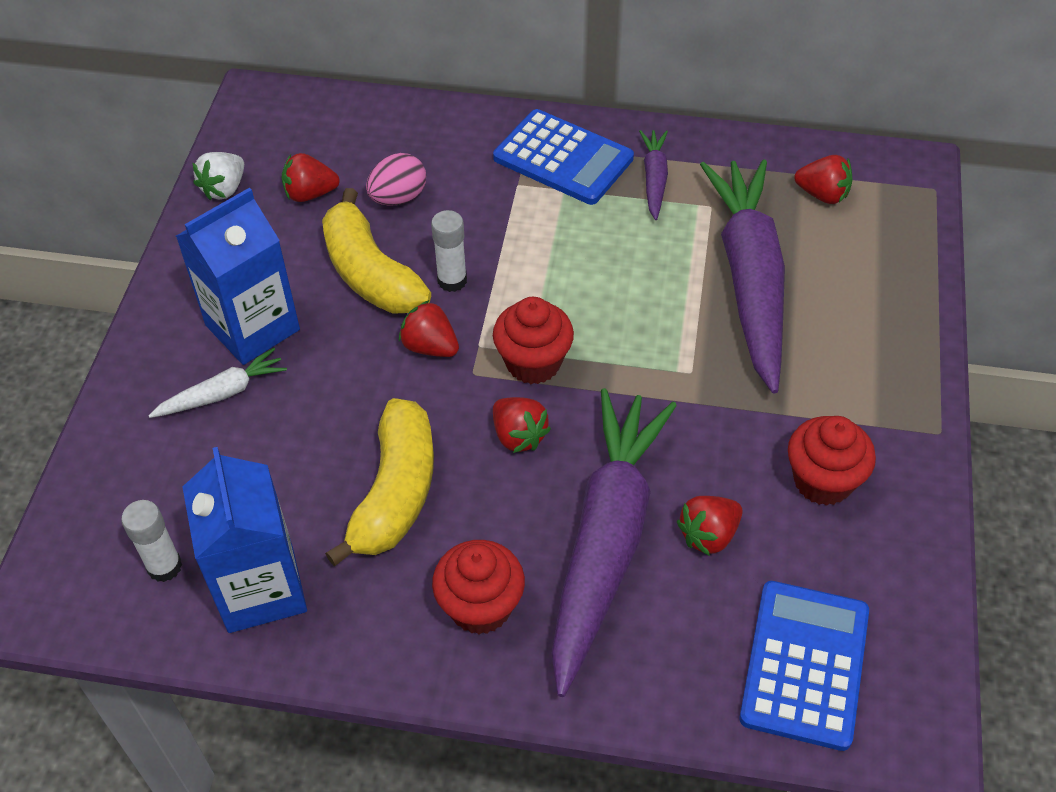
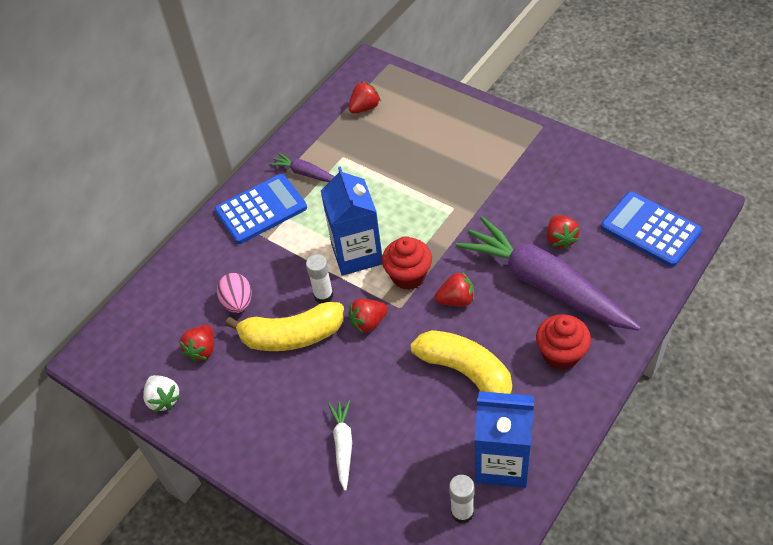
camera: 60 degrees left, 0 degrees up
(252, 327) = (298, 414): blue carton -> blue carton (357, 254)
(749, 280) = (405, 160): purple carrot -> none
(822, 481) = (549, 181): red cupcake -> none

